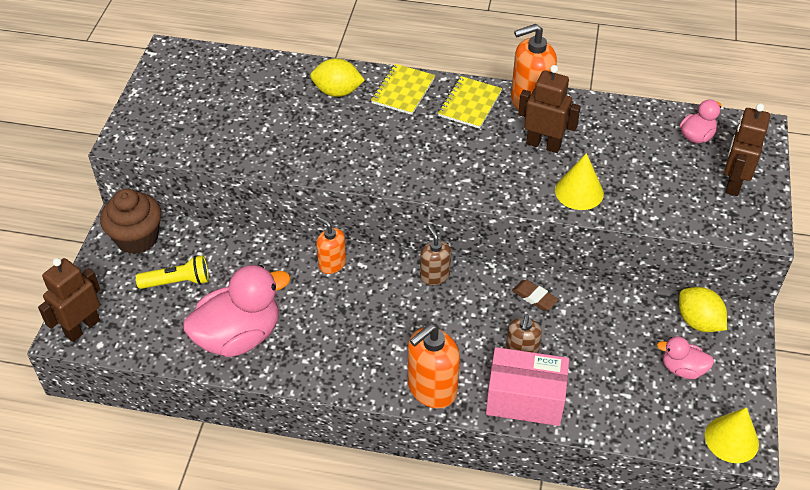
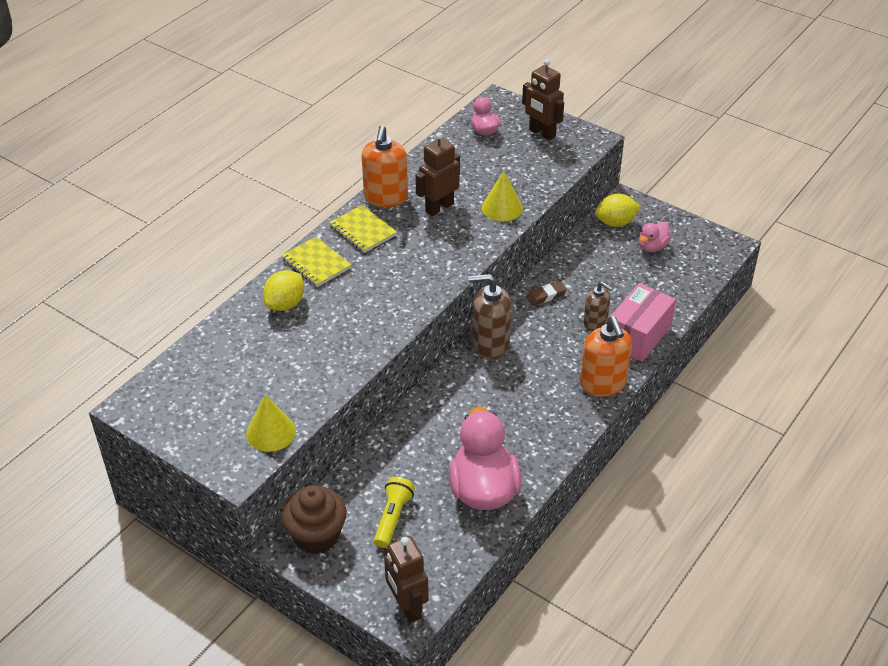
camera: 65 degrees left, 5 degrees down
(332, 263) = (437, 403): orange soap dispenser -> none
(434, 276) = (490, 344): brown soap dispenser -> brown soap dispenser, size x1.64
(731, 439) = (720, 248): yellow cone -> yellow cone (271, 432)

